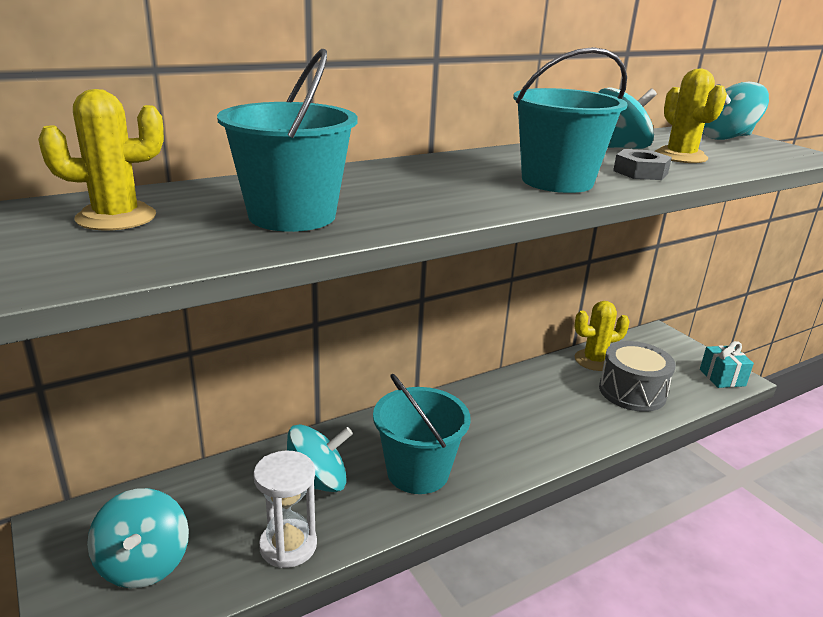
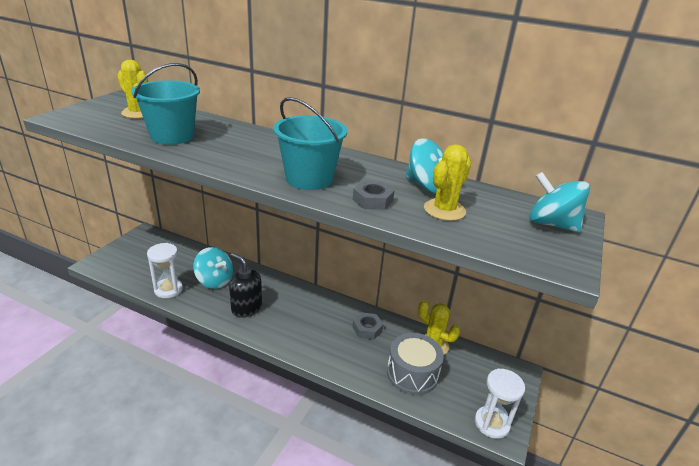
camera: 55 degrees right, 5 degrees up
(144, 564) = (137, 260): turquoise spinning top -> none
(418, 472) = (246, 308): turquoise bucket -> black soap dispenser
(538, 389) = (367, 329): none -> grey nut
(722, 377) = (491, 423): turquoise gift -> white hourglass

